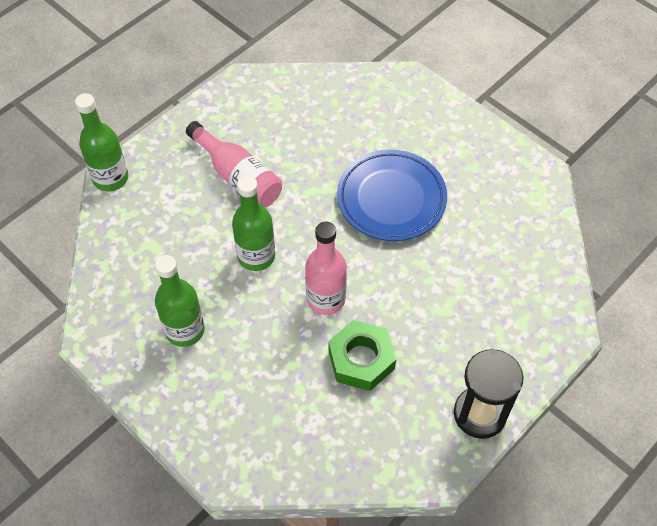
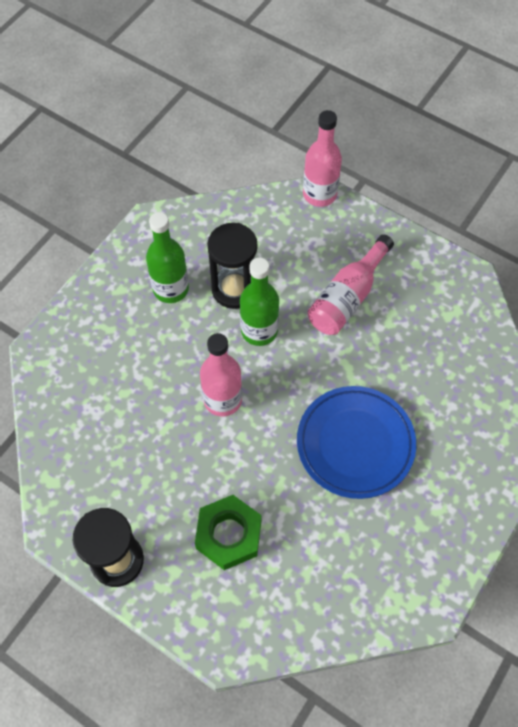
camera: 80 degrees right, 5 degrees up
(111, 178) = (319, 194): green bottle -> pink bottle
(202, 271) = (234, 289): none -> black hourglass
(361, 360) = (161, 442): green nut -> green nut (228, 535)

